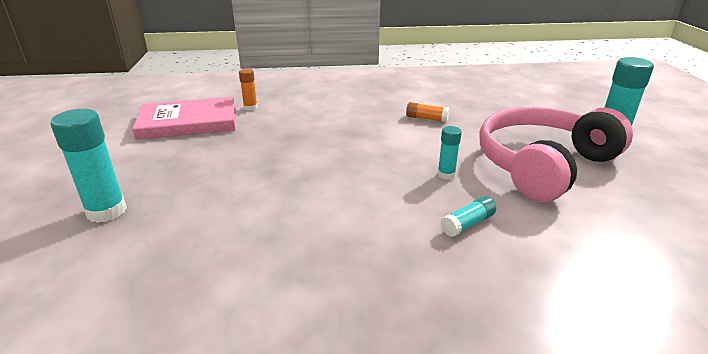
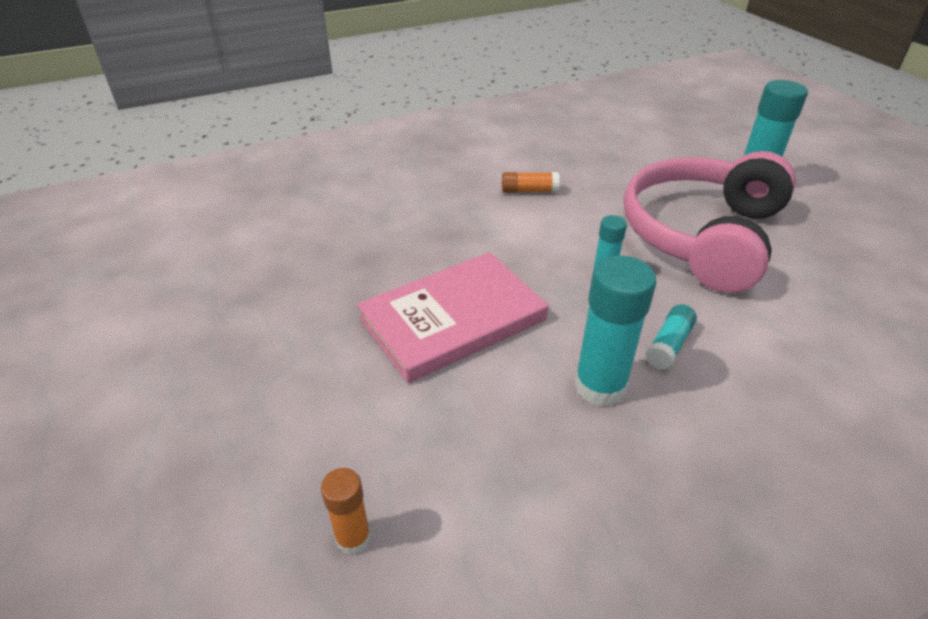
camera: 20 degrees left, 10 degrees up
(106, 211) = (173, 459): turquoise glue stick -> turquoise glue stick (600, 386)
(188, 122) = (192, 265): pink book -> pink book (453, 319)
(250, 108) = (273, 219): orange glue stick -> orange glue stick (353, 538)

